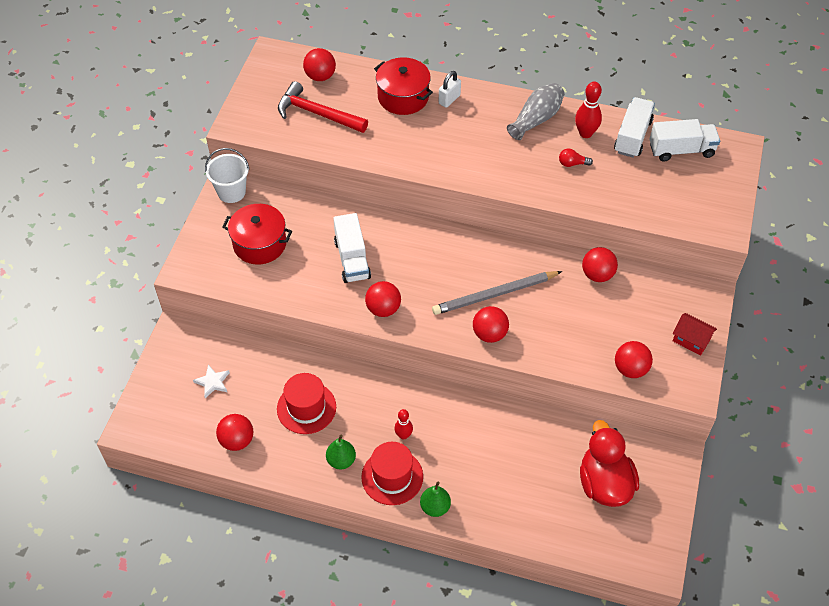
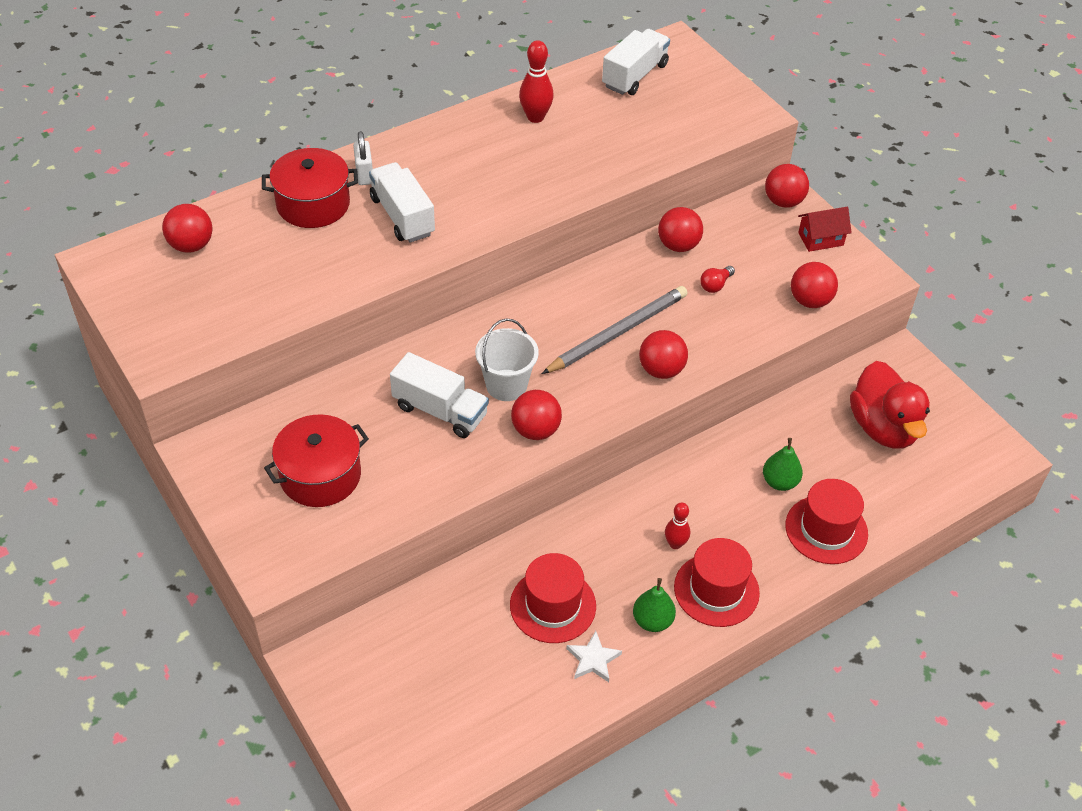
camera: 50 degrees left, 5 degrees down
(213, 382) = (423, 672): white star -> white star (593, 659)
(231, 192) = (213, 451): white bucket -> white bucket (506, 385)
(237, 440) = (528, 702): red ball -> red ball (783, 202)
(317, 114) = (241, 283): red hammer -> none
(435, 507) = (787, 579): green pear -> green pear (780, 482)
(491, 503) = (826, 529): none -> red hat
(495, 294) = (617, 332): grey pencil -> grey pencil turned 150 degrees counterclockwise
(536, 119) = (474, 135): grey vase -> none
(572, 163) = (561, 151): red light bulb -> red light bulb (715, 285)
(604, 483) = (883, 428): red duck -> red duck turned 135 degrees counterclockwise
(632, 136) = (579, 92): white truck -> white truck (402, 216)

